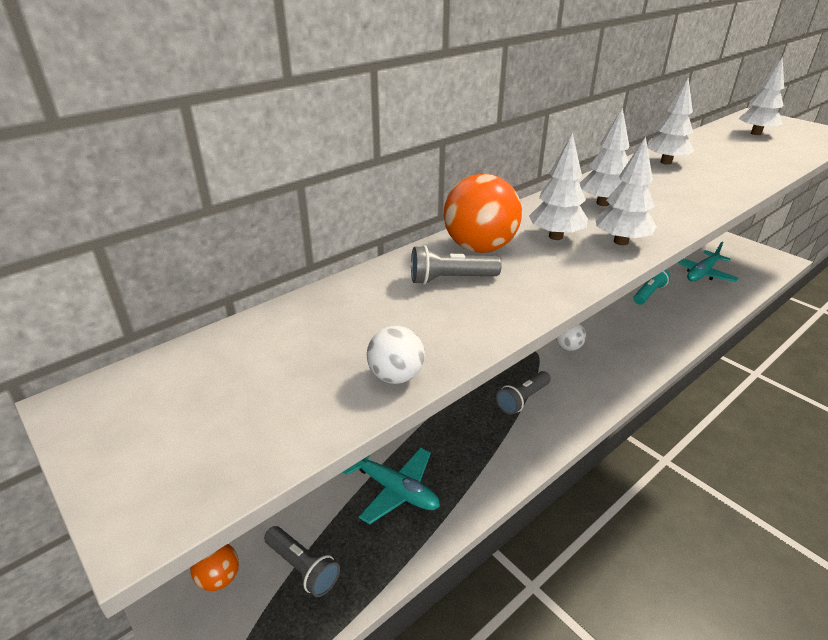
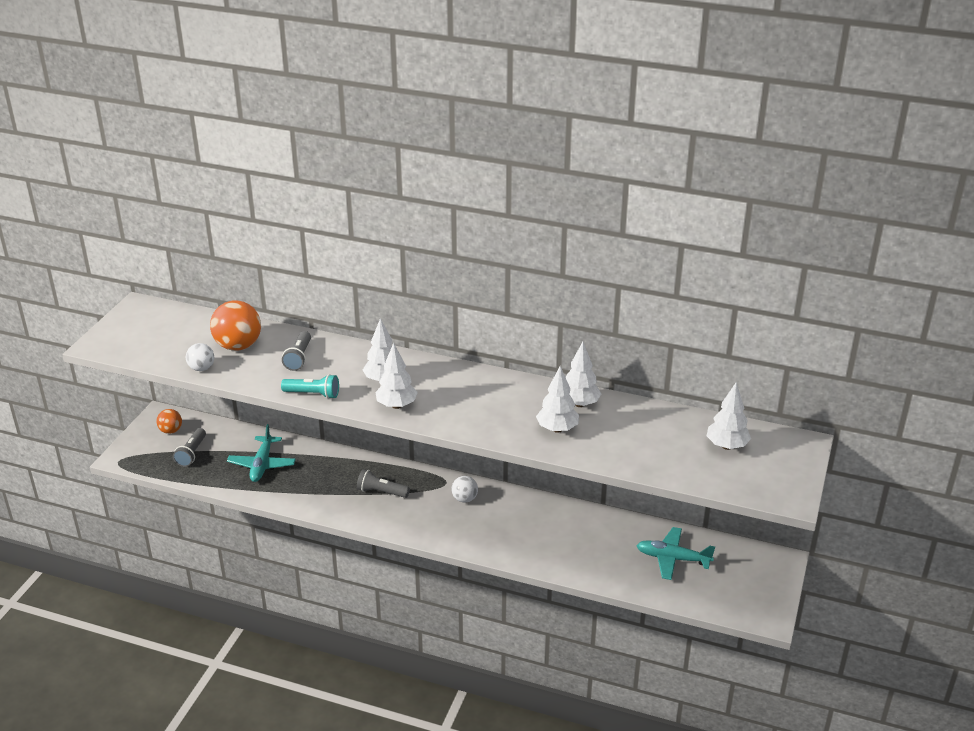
camera: 60 degrees right, 0 degrees up
(450, 279) = (299, 358): grey flashlight -> grey flashlight turned 135 degrees counterclockwise
(479, 248) = (345, 357): orange ball -> orange ball (238, 346)
(602, 203) = (457, 388): white tree -> white tree (557, 429)
(648, 293) = (595, 528): turquoise flashlight -> turquoise flashlight (313, 394)

